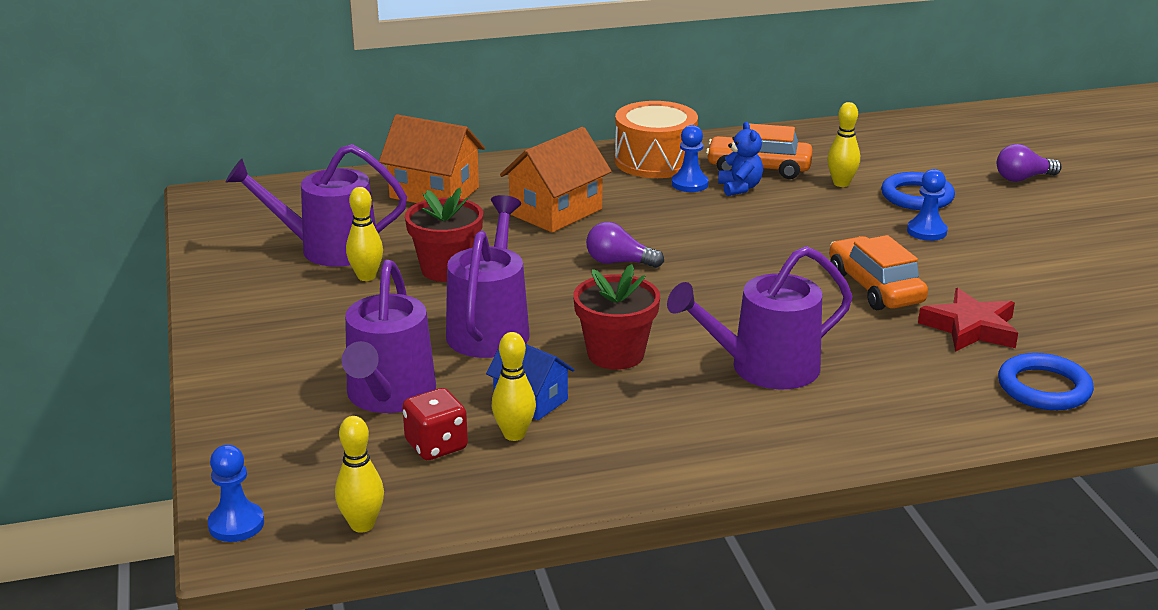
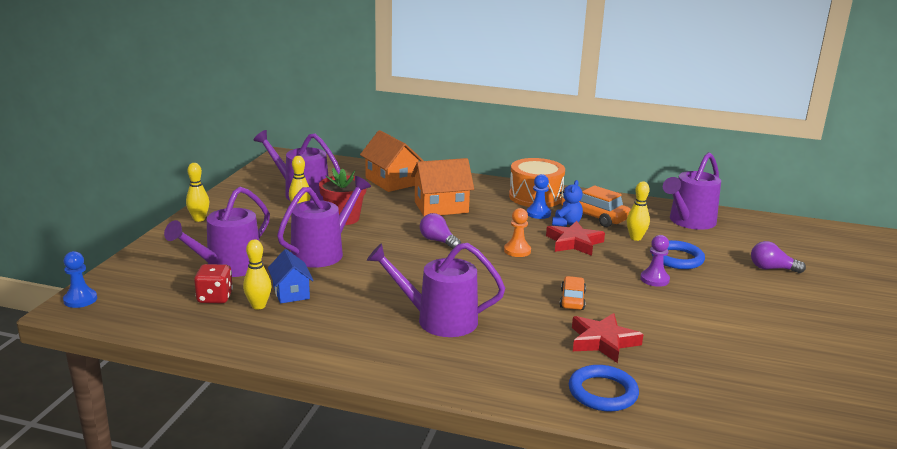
camera: 30 degrees right, 5 degrees down
(362, 525) = (129, 321): yellow bowling pin -> yellow bowling pin (199, 219)
(615, 354) = (367, 285): red flower pot -> none
(732, 244) = (517, 251): none -> orange pawn
(782, 212) = (574, 242): none -> red star
(871, 143) = (689, 222): none -> purple watering can
(875, 288) = (572, 300): orange car -> orange car, size x0.63
(926, 231) = (654, 279): blue pawn -> purple pawn

